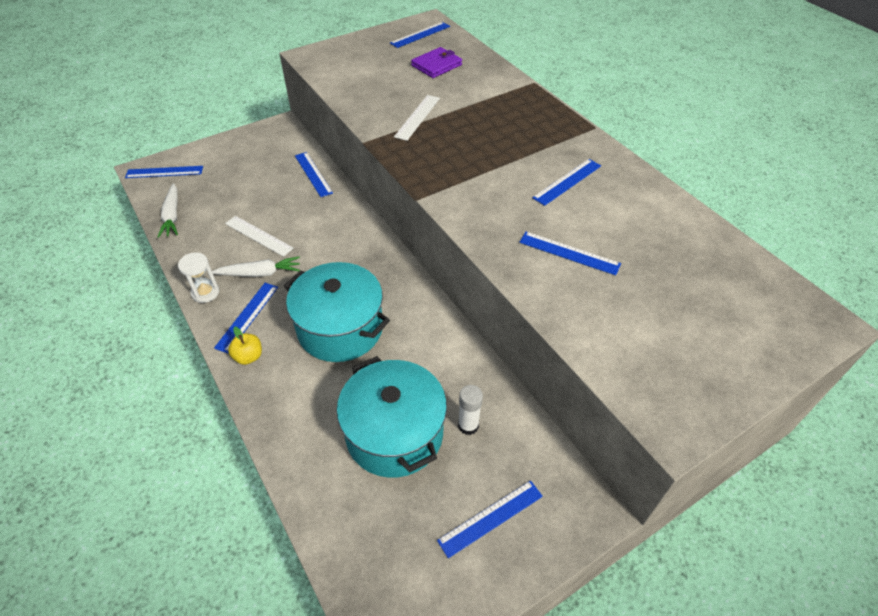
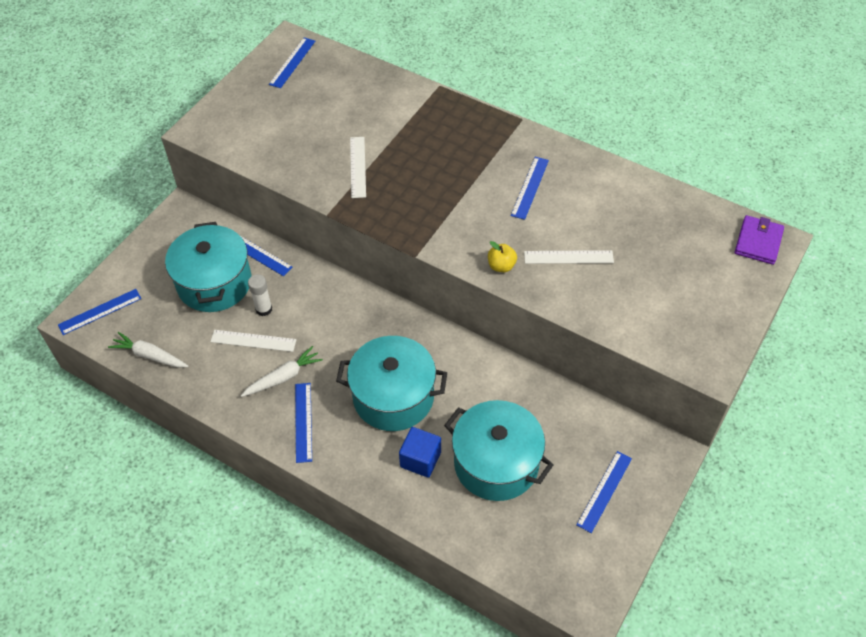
camera: 25 degrees left, 5 degrees up
(172, 216) = (150, 355): white carrot -> white carrot turned 150 degrees clockwise
(205, 293) = (247, 417): white hourglass -> none
(248, 356) = (332, 456): yellow apple -> yellow apple (501, 266)
(263, 183) = (214, 283): none -> turquoise pot
(324, 396) = (420, 459): none -> blue cube
(436, 65) = (335, 97): purple wallet -> purple wallet (758, 242)
(468, 425) = (548, 431): white glue stick -> white glue stick (264, 309)
(569, 253) = (568, 257): blue ruler -> white ruler

